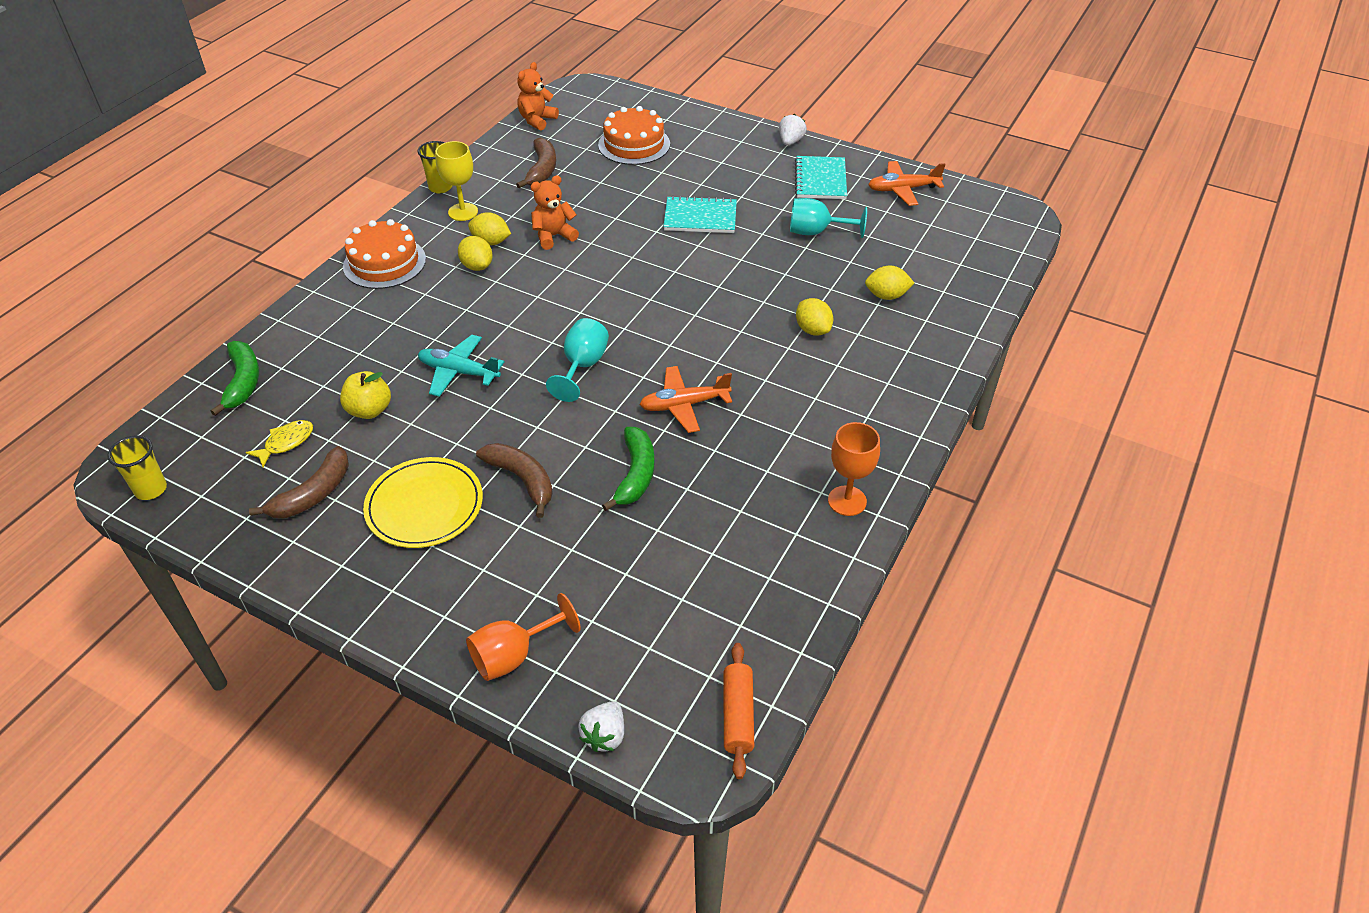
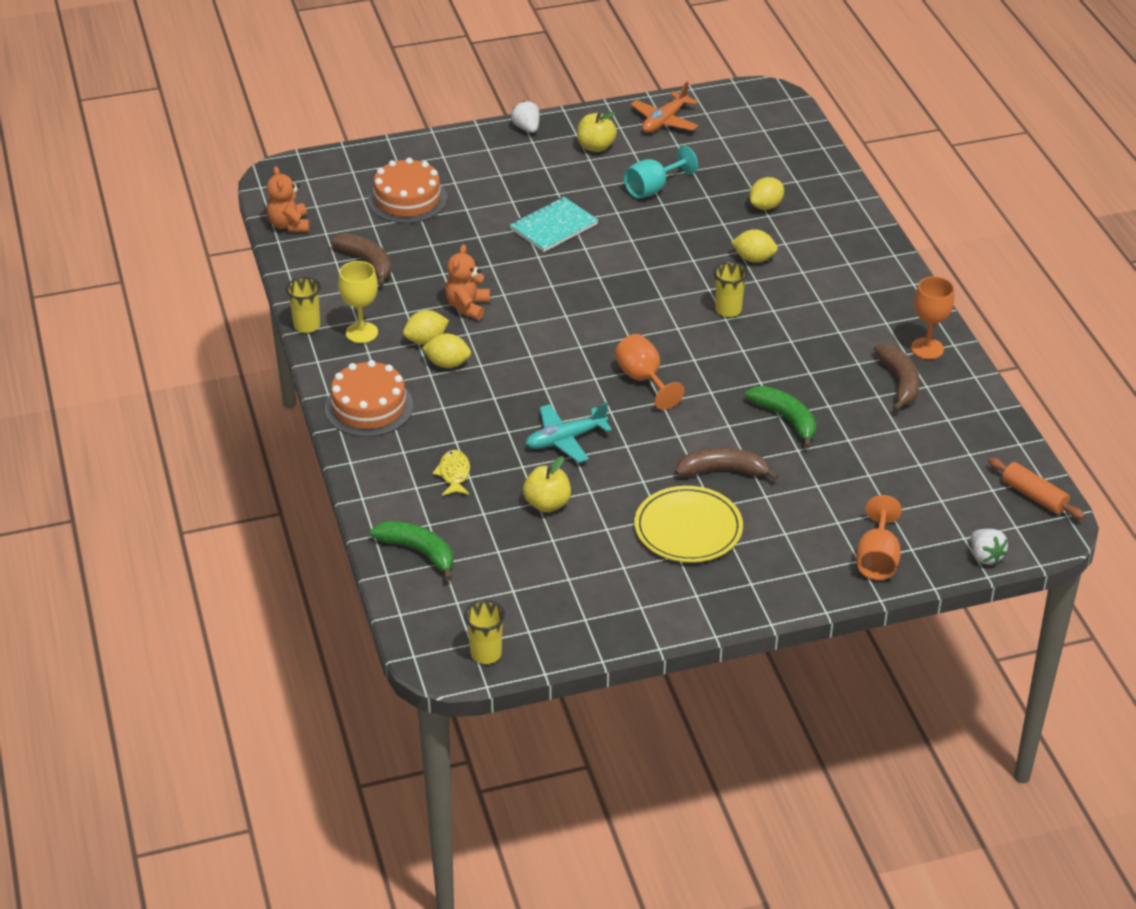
camera: 45 degrees left, 5 degrees down
(286, 443) = (526, 562): yellow fish -> yellow fish (454, 474)
(313, 494) = (604, 574): brown banana -> brown banana (899, 382)
(582, 366) = (643, 379): turquoise goblet -> orange goblet
(684, 405) = (748, 359): orange plane -> none
(729, 356) = (728, 310): none -> yellow cup
(820, 180) = (596, 147): turquoise notebook -> yellow apple

